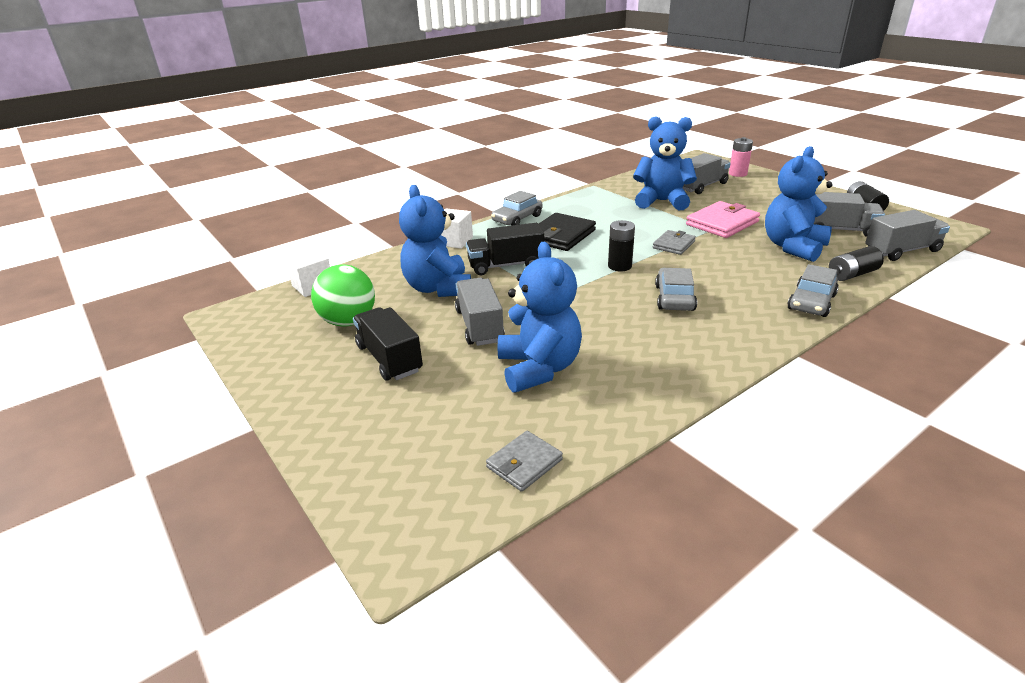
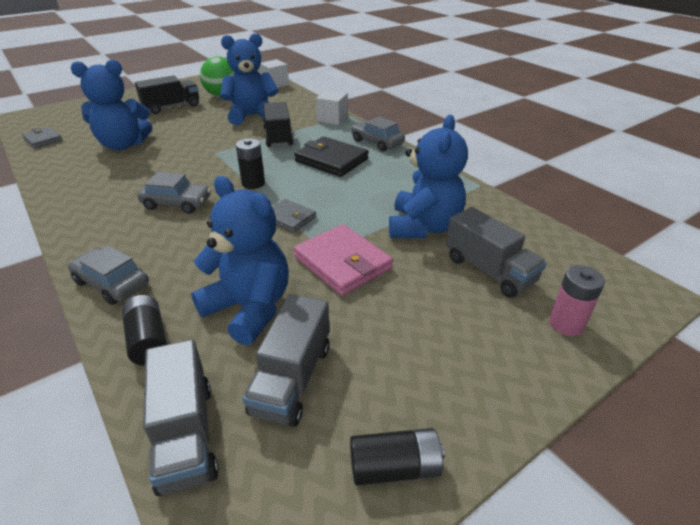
camera: 90 degrees right, 5 degrees up
(479, 326) = (190, 128): grey truck -> none

